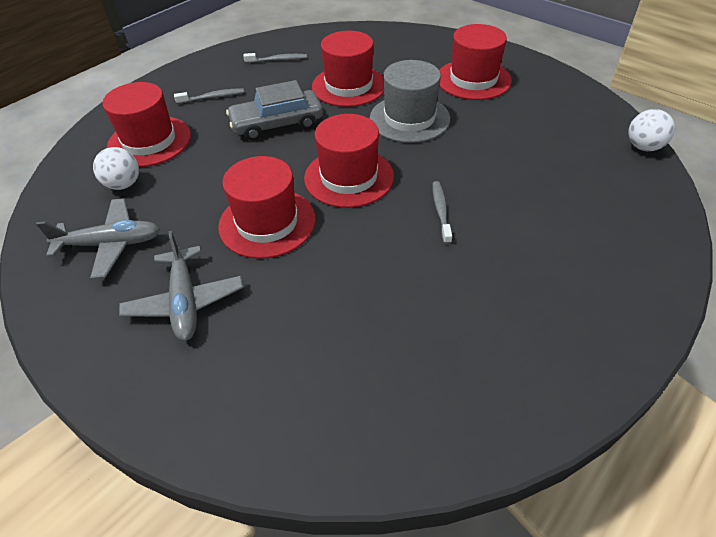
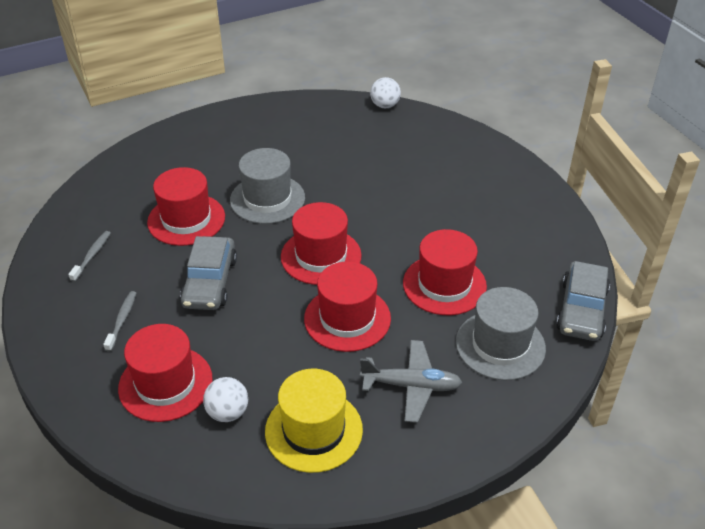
camera: 70 degrees left, 5 degrees down
(111, 244) = (313, 430): grey plane -> yellow hat
(276, 371) = (500, 345): none -> grey hat
(386, 459) = (581, 310): none -> grey car
(441, 211) = (391, 220): grey toothbrush -> none
(473, 79) = (240, 146): red hat -> red hat (444, 285)

